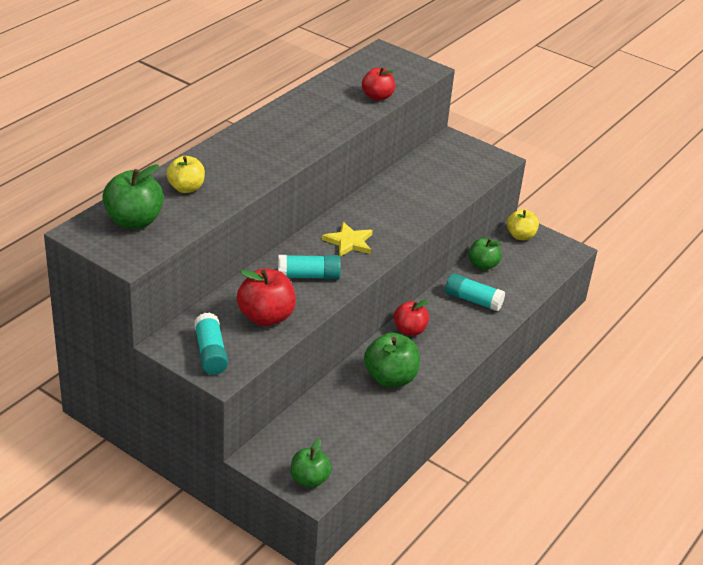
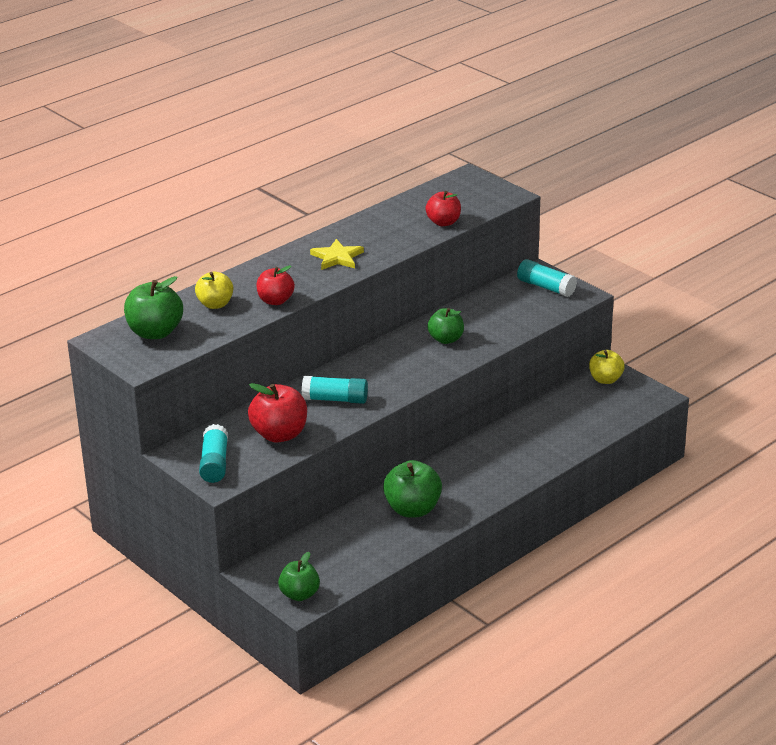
camera: 15 degrees right, 5 degrees down
(349, 242) = (388, 369): yellow star -> yellow star (337, 257)
(409, 330) = (449, 466): red apple -> red apple (275, 301)
(473, 300) = (528, 441): turquoise glue stick -> turquoise glue stick (546, 287)
(483, 265) = (552, 407): green apple -> green apple (446, 339)

